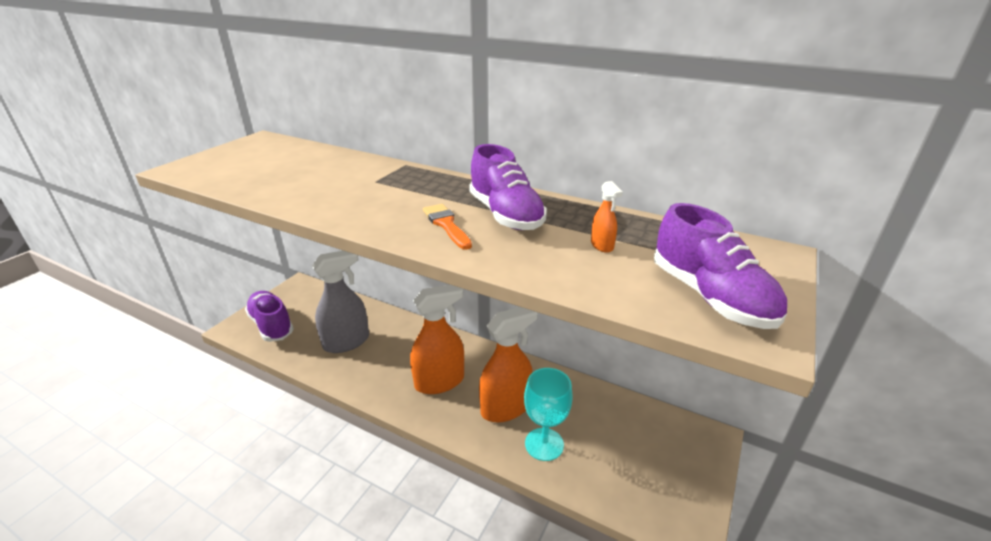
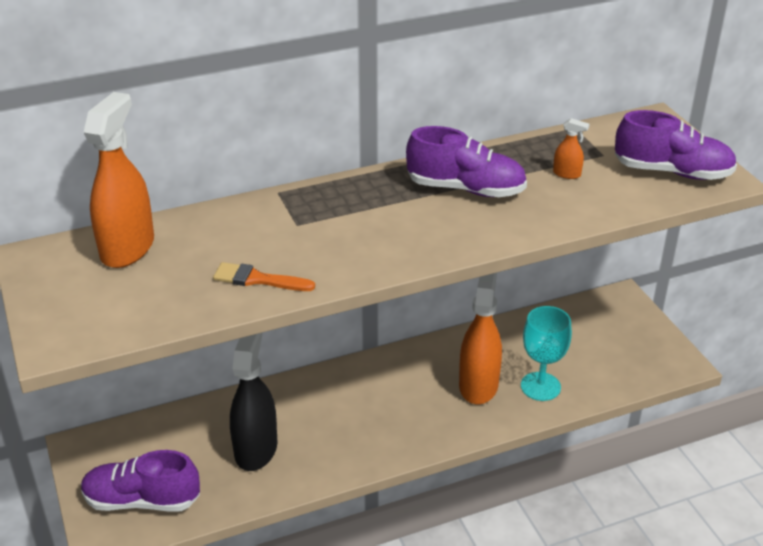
camera: 50 degrees left, 5 degrees up
(346, 342) = (256, 449): grey spray bottle -> black spray bottle
(439, 382) = (399, 409): orange spray bottle -> orange spray bottle (128, 248)
(446, 225) = (447, 224): orange brush -> orange brush (258, 279)

